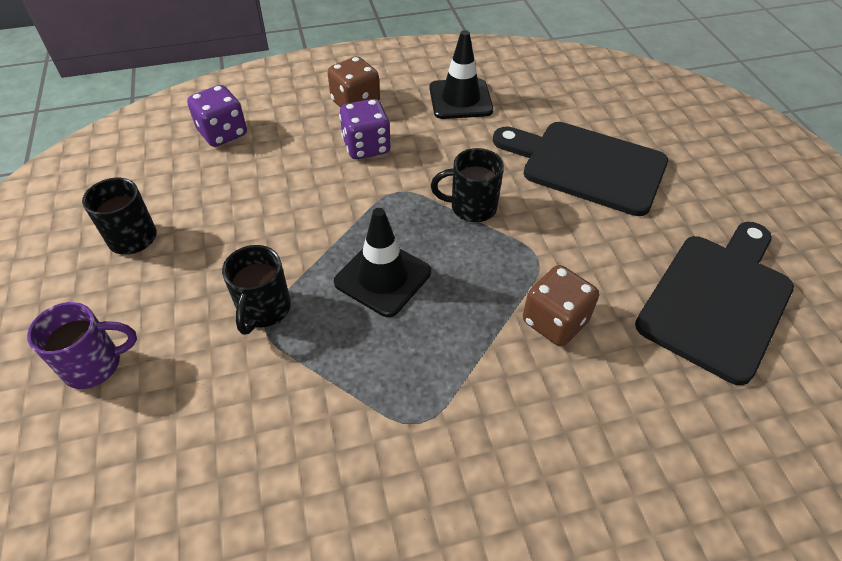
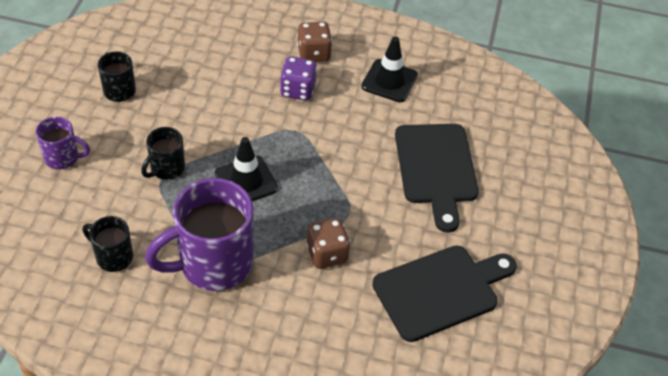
camera: 25 degrees right, 0 degrees up
(223, 133) = (212, 41): purple dice -> none
(421, 412) = (213, 264): none -> purple mug
(471, 207) = (333, 162): black mug -> black mug (113, 257)
(587, 166) = (436, 168): black cutting board -> black cutting board turned 150 degrees counterclockwise

